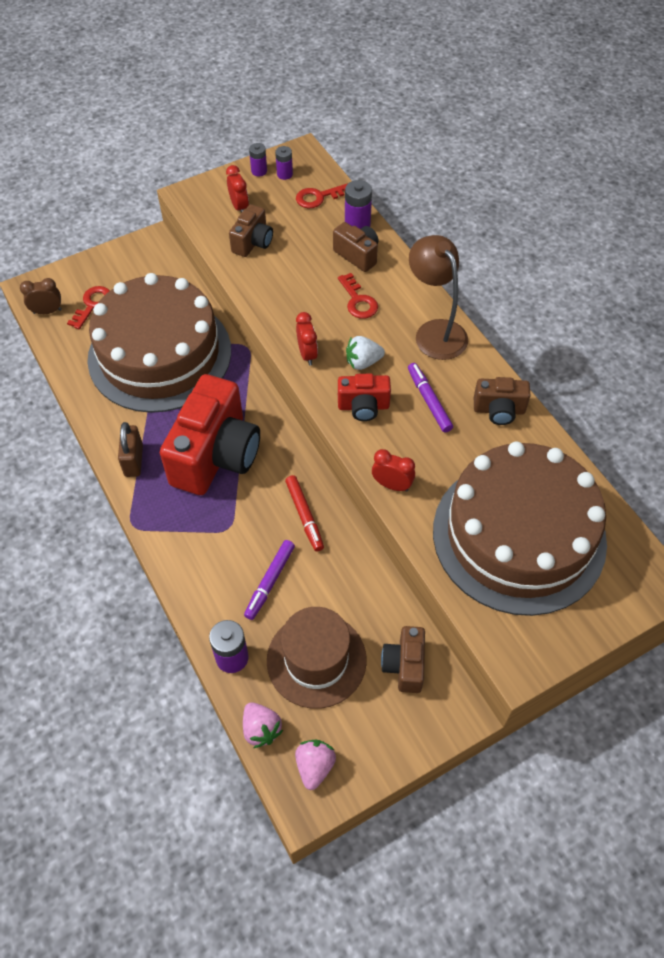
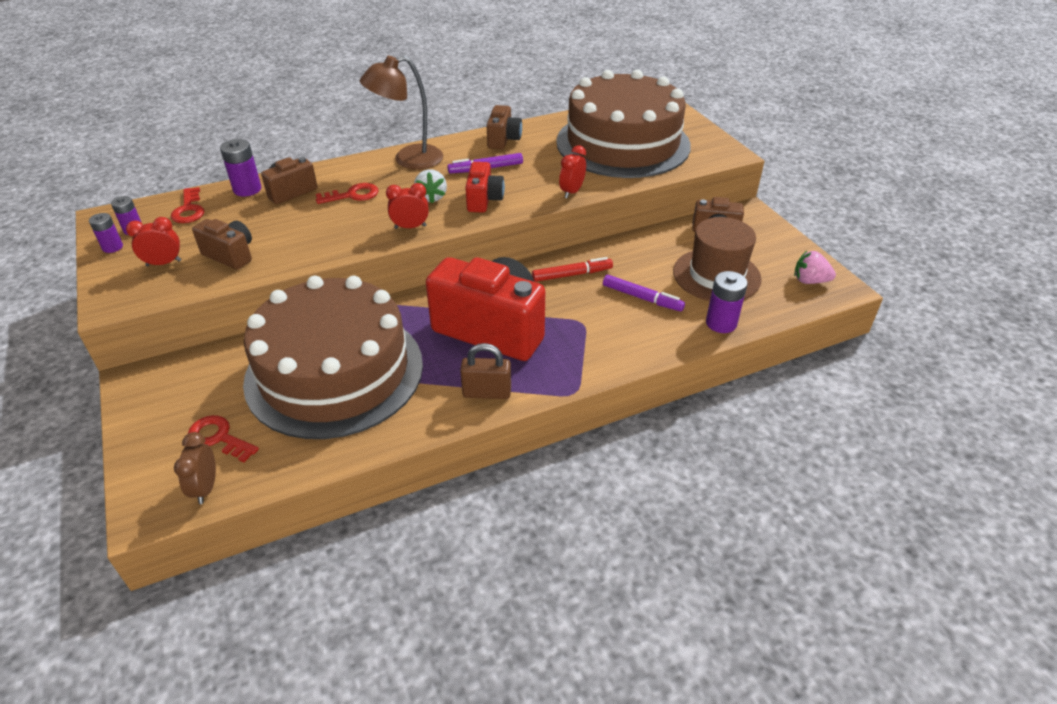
camera: 85 degrees left, 15 degrees down
(261, 729) = (785, 308): pink strawberry -> none

